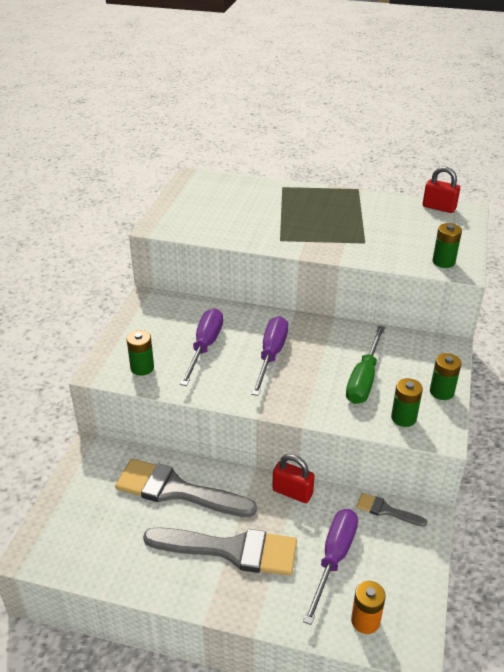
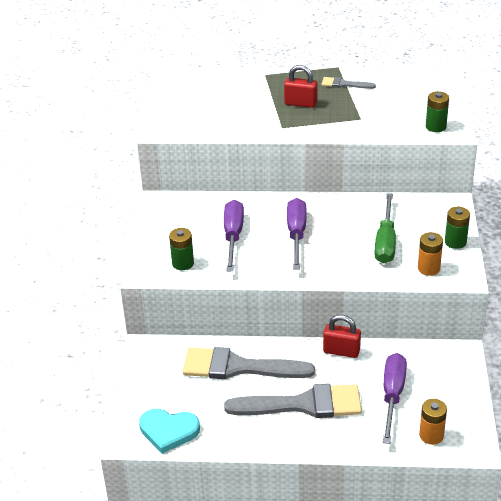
camera: 10 degrees left, 0 degrees up
(75, 553) = (168, 431): none -> turquoise heart
(386, 510) = (426, 352): grey brush -> grey brush (344, 84)
(403, 418) = (428, 268): green battery -> orange battery
(439, 207) = (418, 76): red padlock -> red padlock (300, 103)

